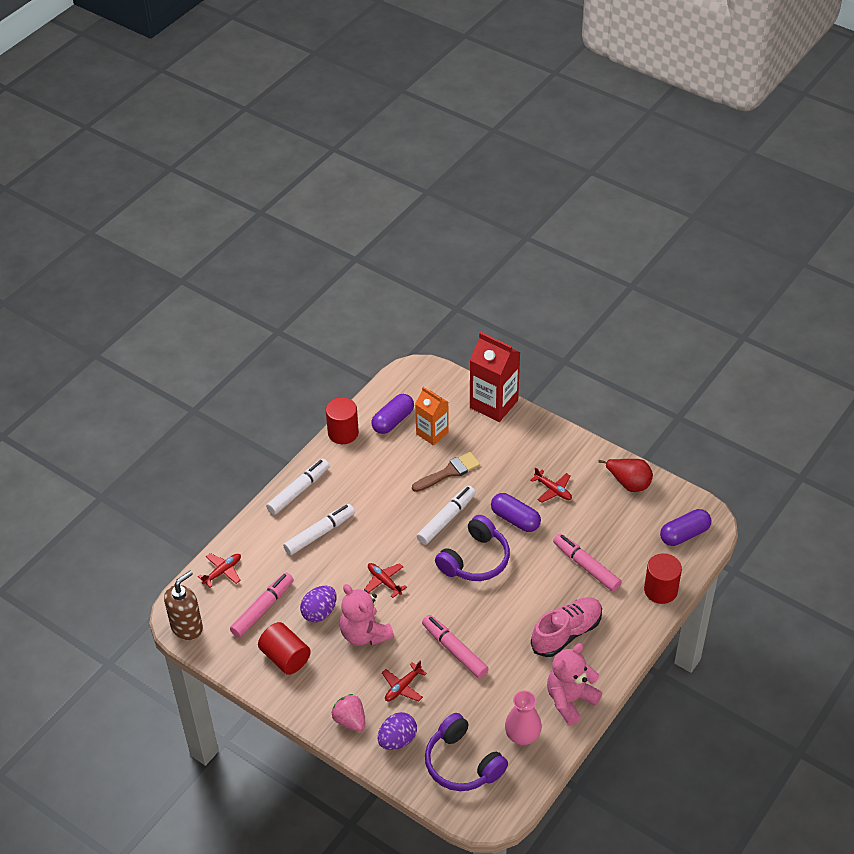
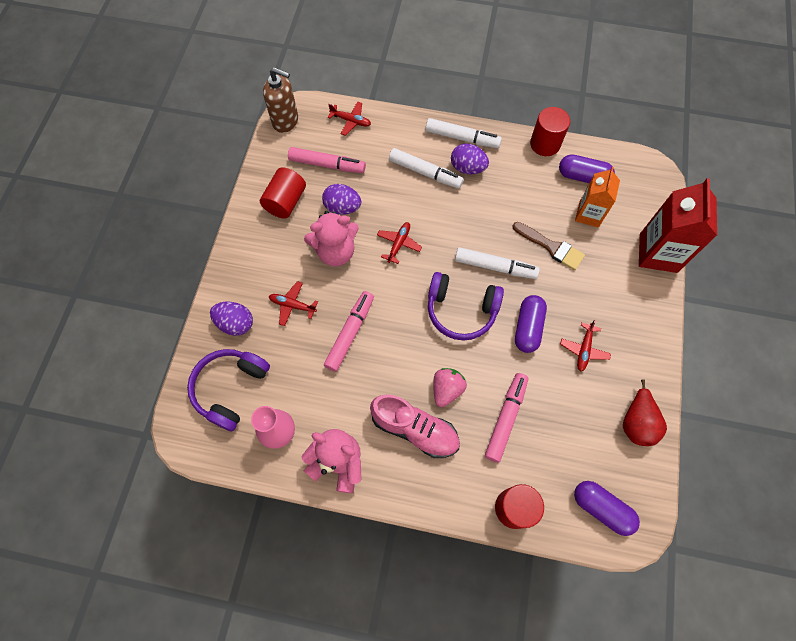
camera: 65 degrees right, 20 degrees up
(334, 499) = (467, 168): none -> purple egg
(350, 720) = (242, 277): pink strawberry -> pink strawberry (446, 389)
(364, 634) = (335, 251): pink teddy bear -> pink teddy bear turned 135 degrees counterclockwise

